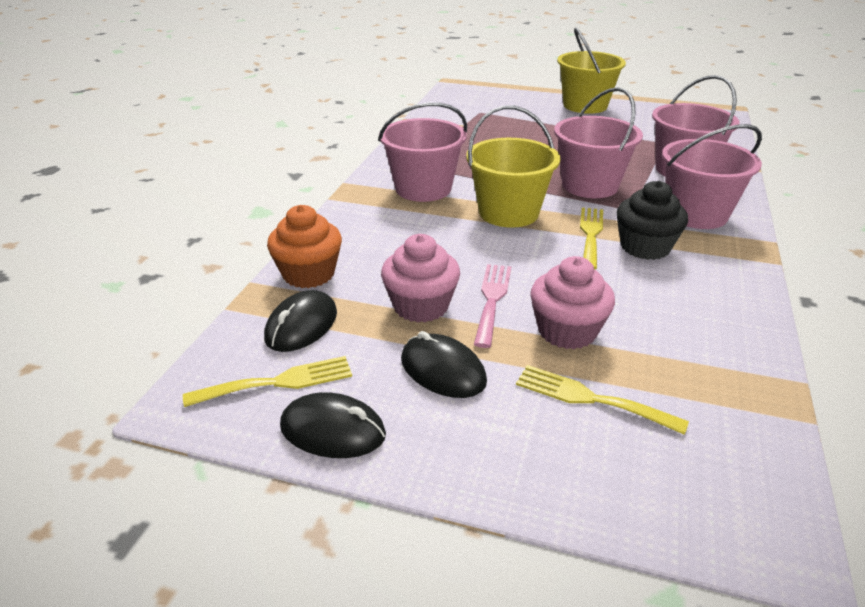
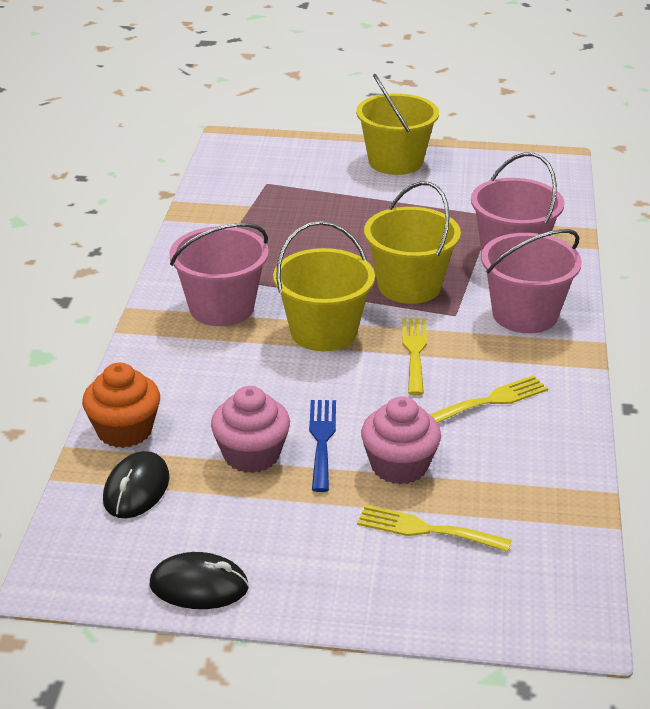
camera: 10 degrees left, 0 degrees up
(278, 382) = (133, 548): yellow fork -> yellow fork (492, 400)
(443, 370) = (287, 519): black mouse -> none
(492, 299) = (322, 440): pink fork -> blue fork
(589, 185) = (409, 286): pink bucket -> yellow bucket
(645, 247) = (471, 362): black cupcake -> none

